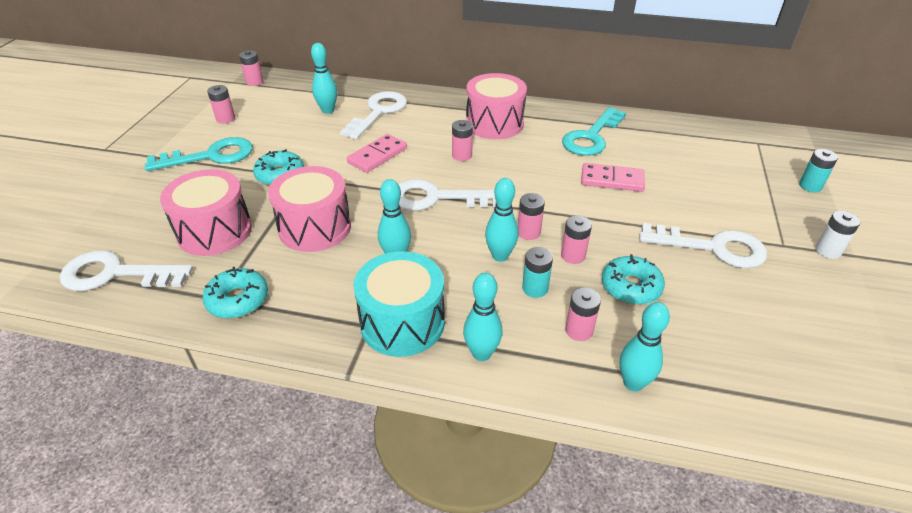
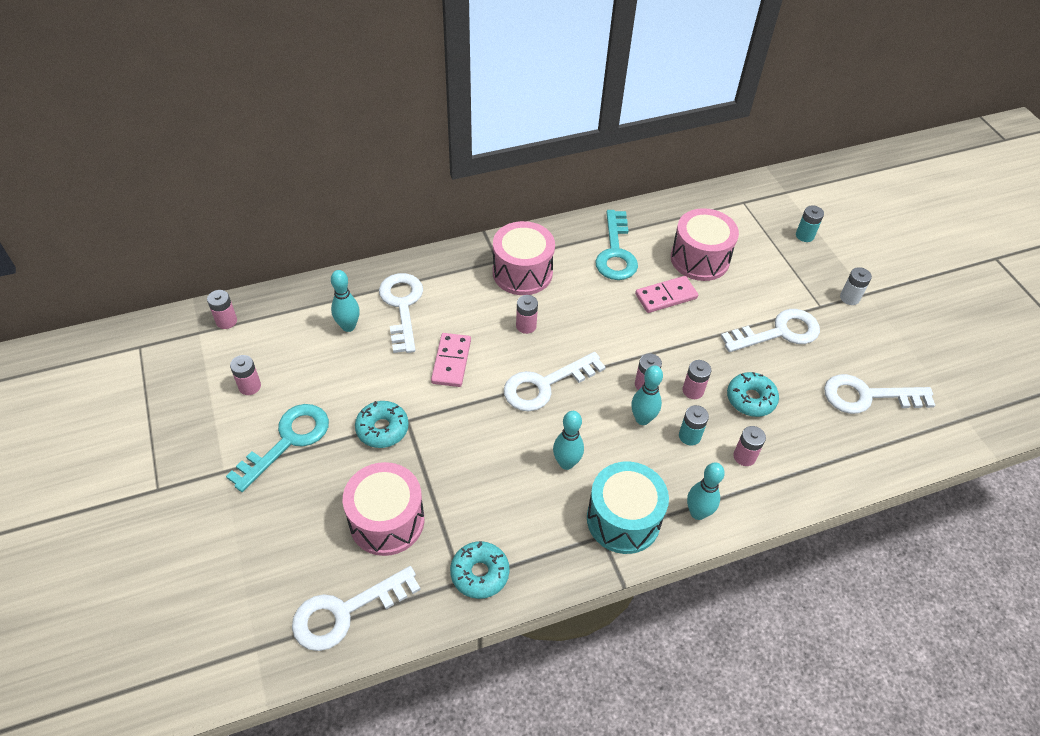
camera: 35 degrees left, 10 degrees up
(315, 227) = (472, 469): pink drum -> pink drum (699, 259)
(633, 383) = (805, 479): turquoise bowling pin -> none
(782, 343) = (868, 396): none -> white key

